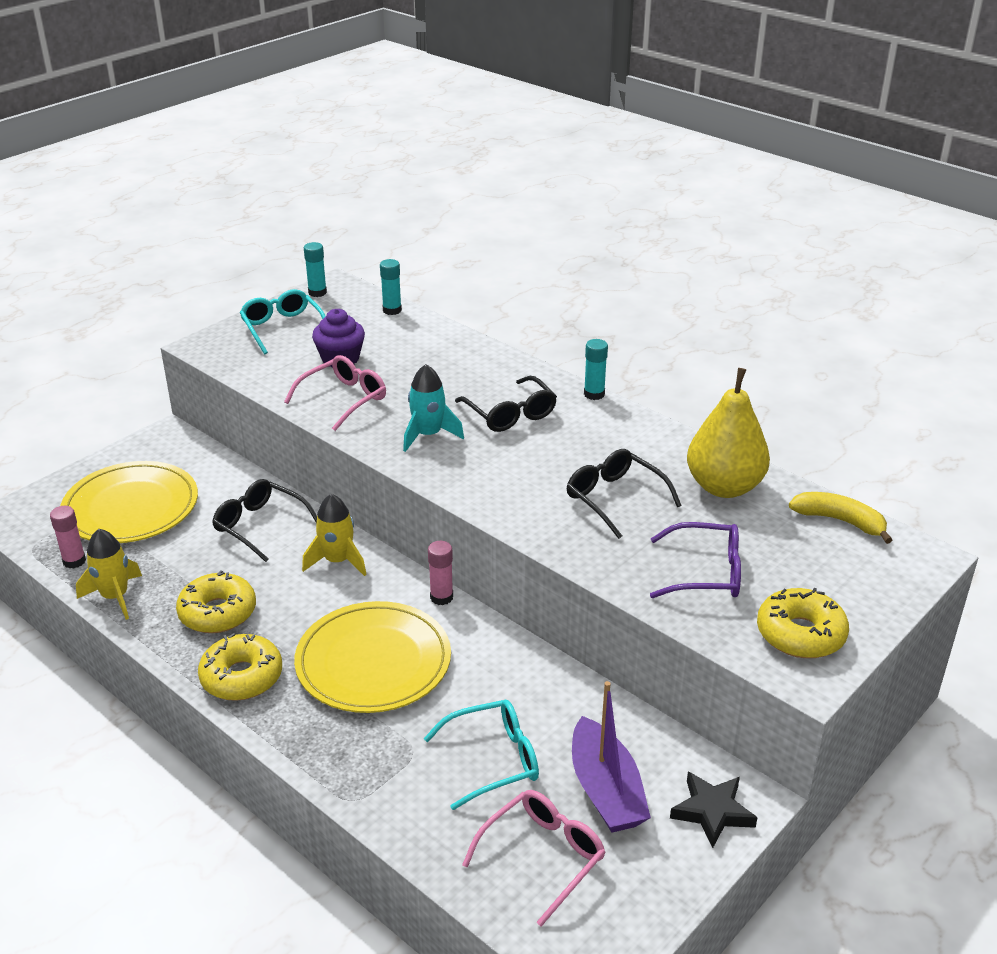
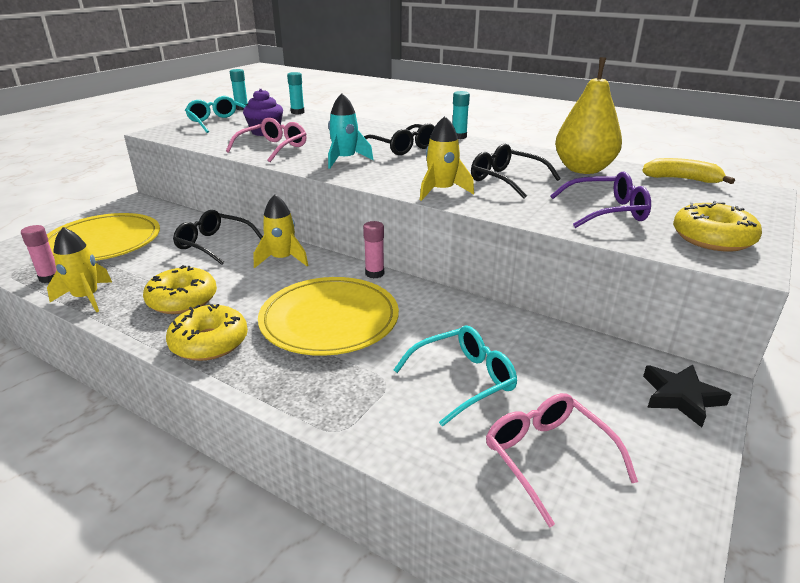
camera: 10 degrees left, 5 degrees down
(526, 513) = (441, 191): none -> yellow rocket
(542, 857) = (548, 457): pink glasses -> pink glasses turned 60 degrees counterclockwise
(605, 790) = (577, 392): purple boat -> none

